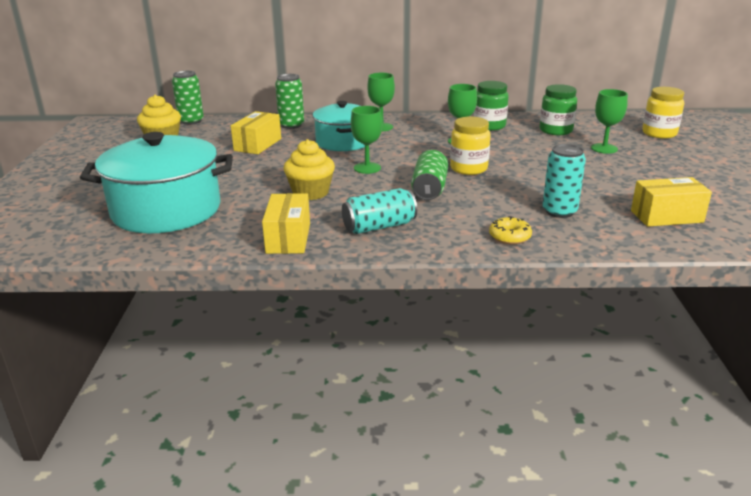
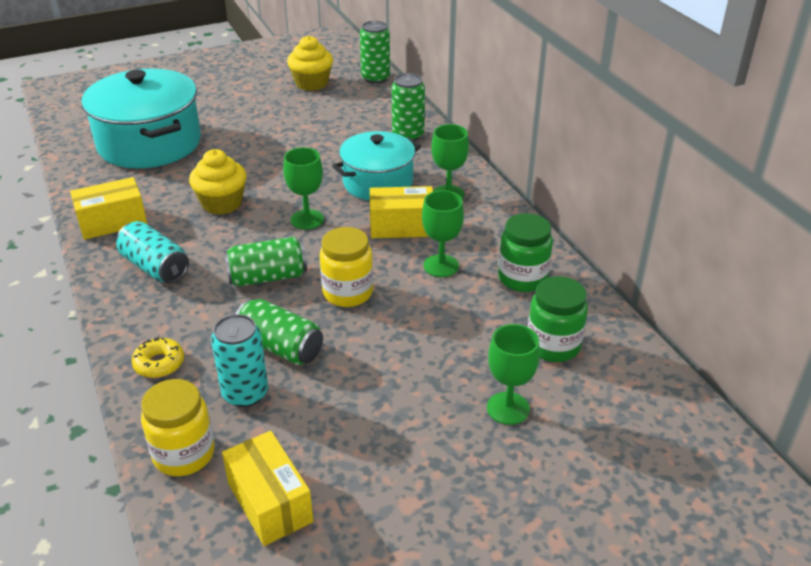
camera: 65 degrees right, 10 degrees up
(258, 144) = (334, 135): yellow box -> yellow box (401, 226)
(515, 195) = (280, 347): none -> green can
(659, 133) = (634, 470): yellow jar -> yellow jar (184, 454)

